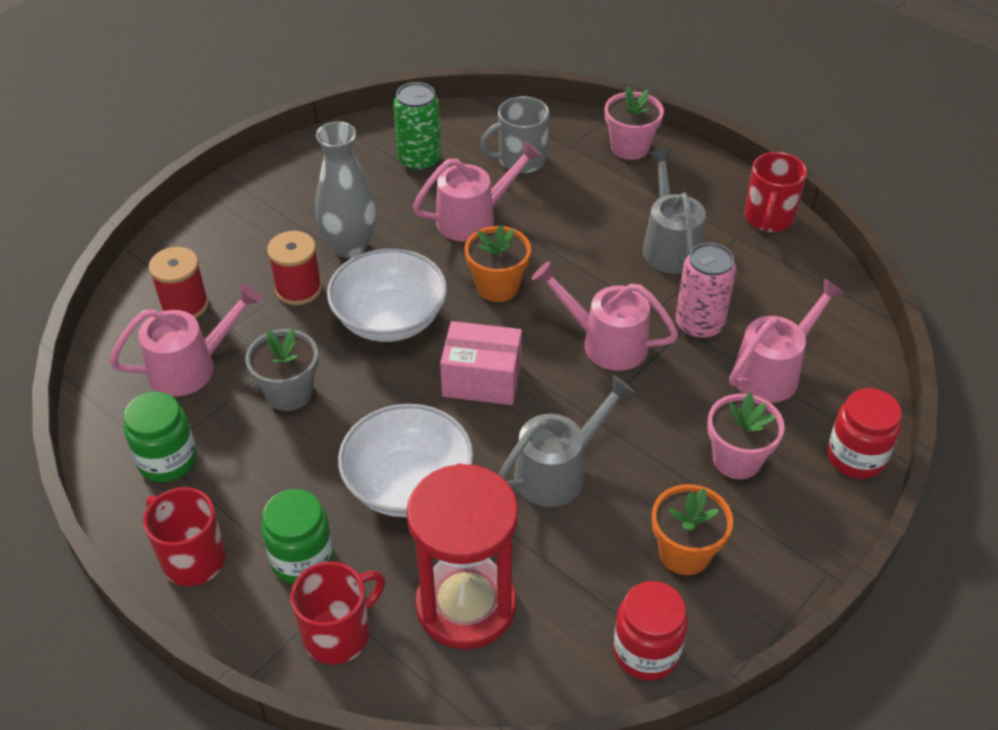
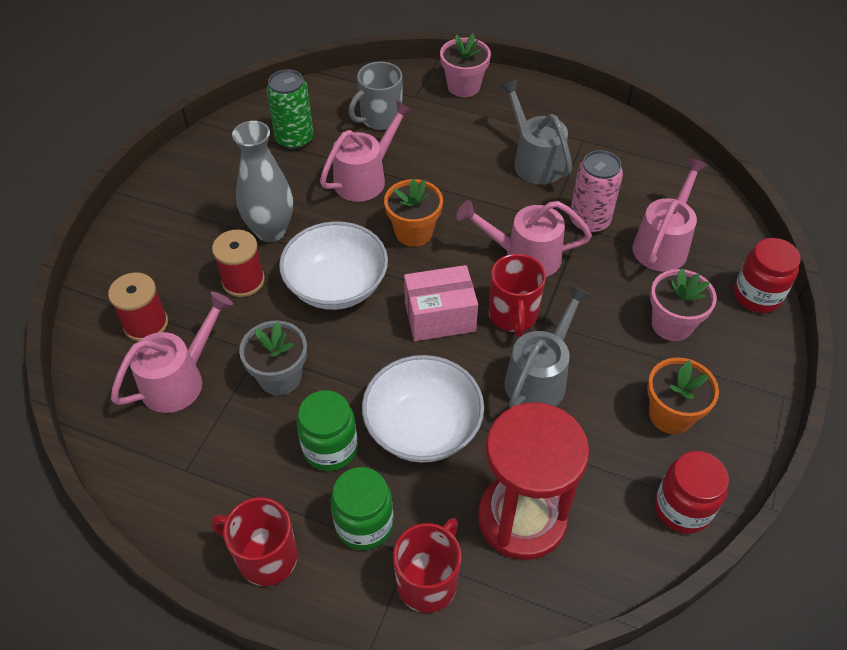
camera: 20 degrees left, 5 degrees up
(167, 460) = (199, 473): green jar -> green jar (330, 448)
(768, 218) = (599, 119): red mug -> red mug (513, 315)

